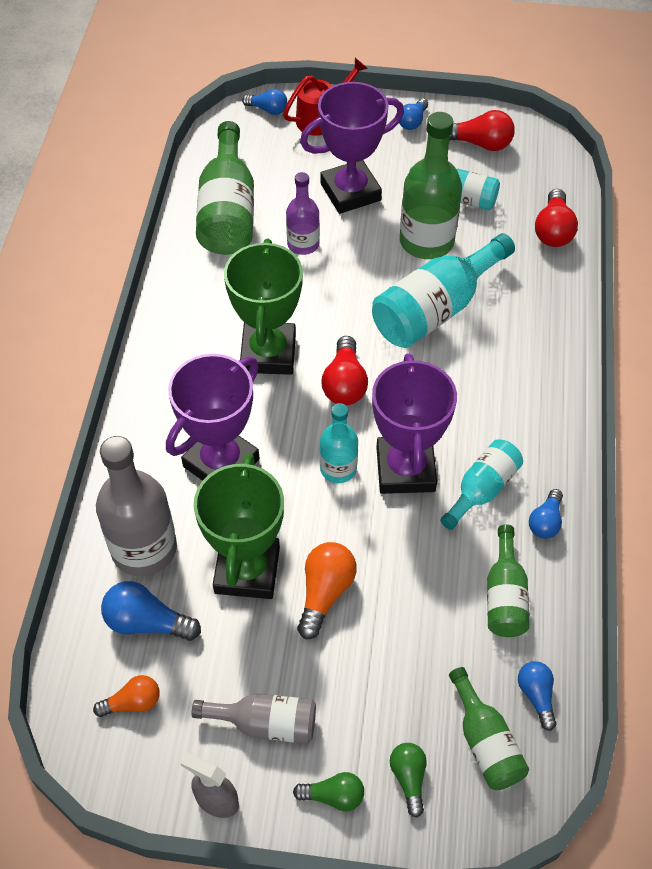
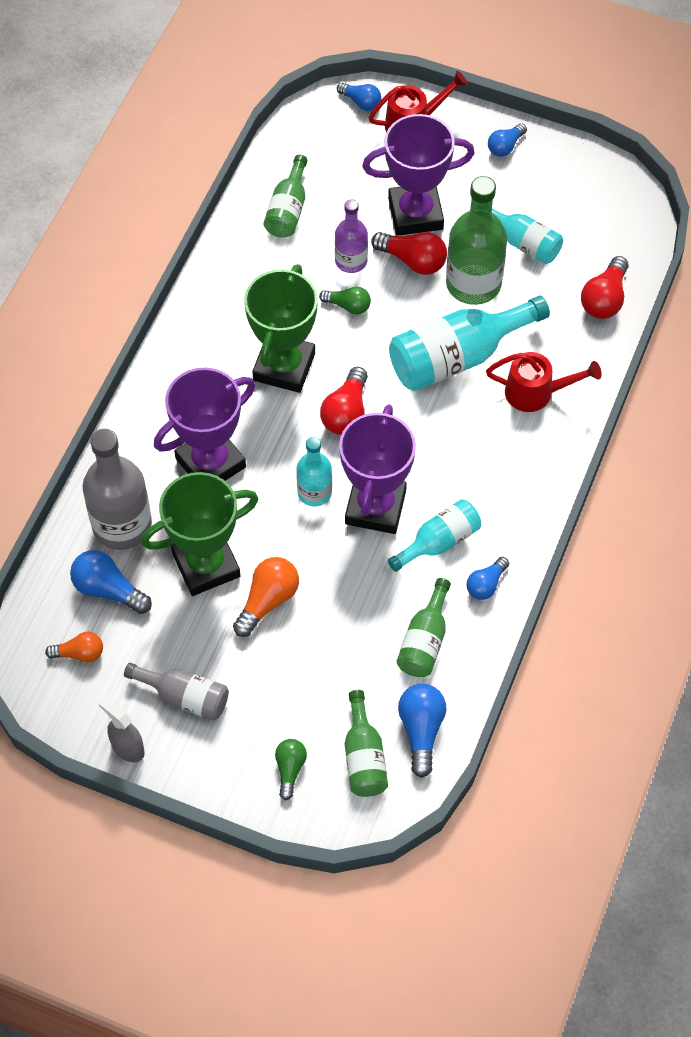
camera: 15 degrees right, 5 degrees up
(228, 211) = (288, 209): green bottle -> green bottle, size x0.59
(247, 570) = (206, 565): green trophy -> green trophy turned 45 degrees clockwise
(333, 796) = (223, 767): green light bulb -> green light bulb (348, 306)
(479, 143) = (565, 186): red light bulb -> red light bulb (413, 260)
(523, 326) = (536, 393): none -> red watering can
(536, 695) = (421, 730): blue light bulb -> blue light bulb, size x1.53

